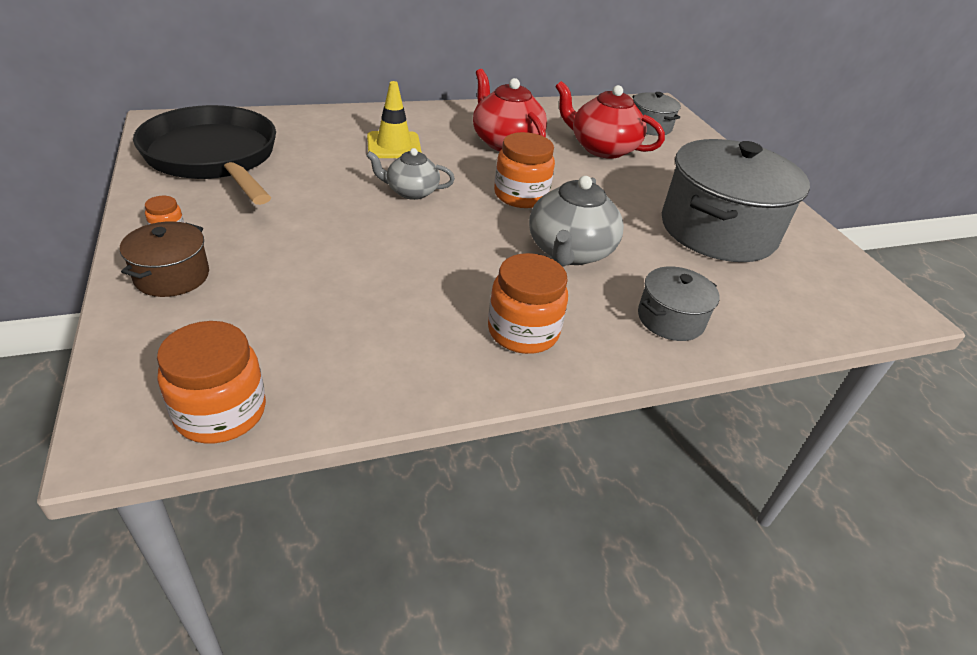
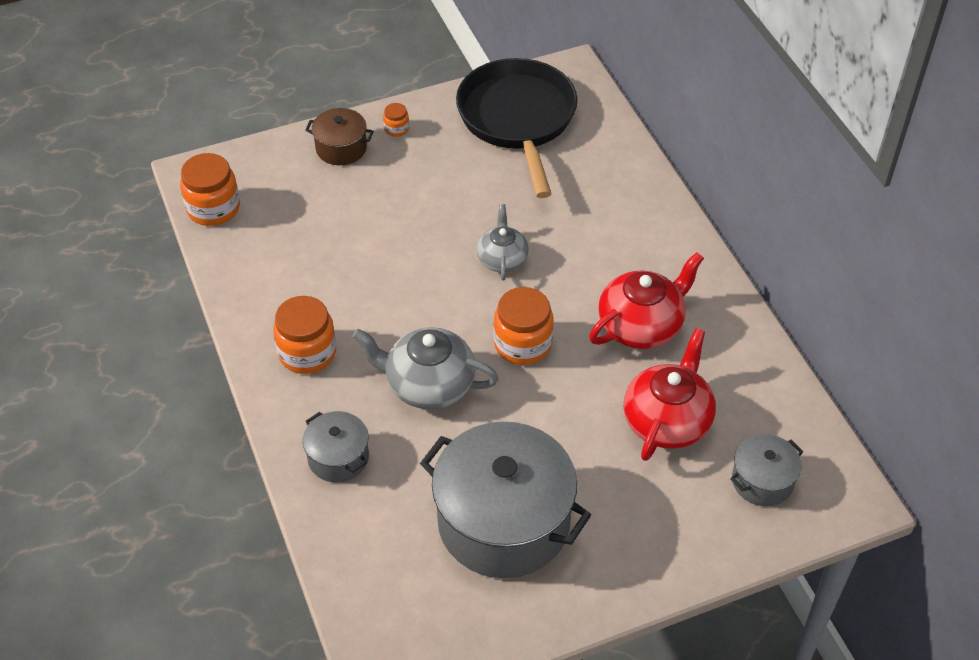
camera: 90 degrees right, 10 degrees up
(214, 158) = (518, 120): black pan -> black pan turned 60 degrees counterclockwise
(394, 146) = (592, 233): yellow traffic cone -> none

